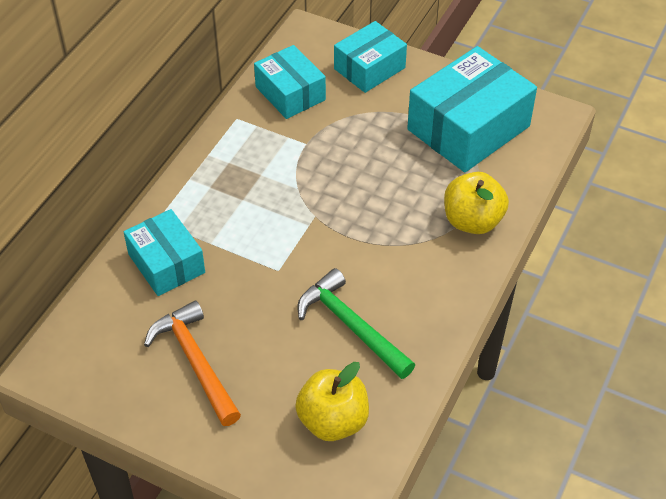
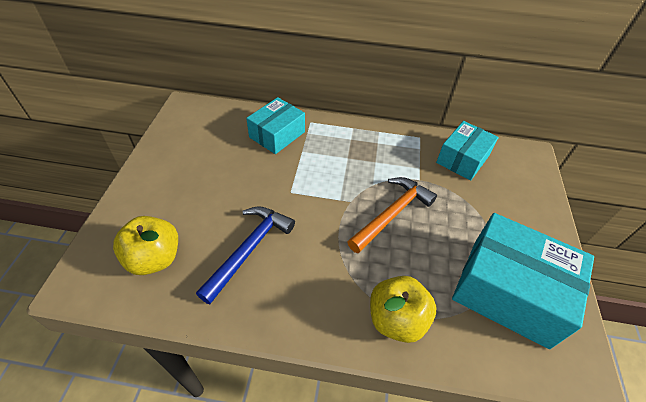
camera: 70 degrees right, 0 degrees up
(195, 362) = (199, 168): orange hammer -> orange hammer (392, 214)
(351, 326) = (249, 249): green hammer -> blue hammer
(369, 68) = (524, 200): turquoise box -> none

